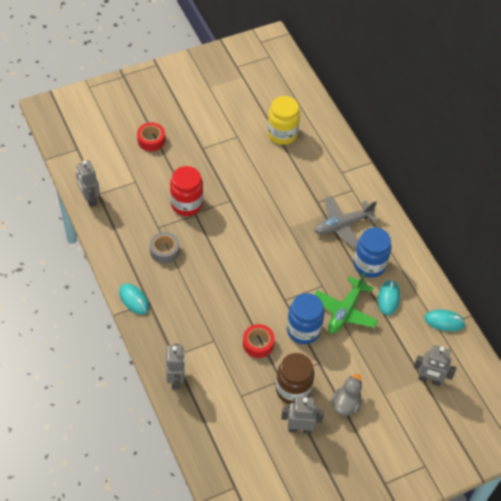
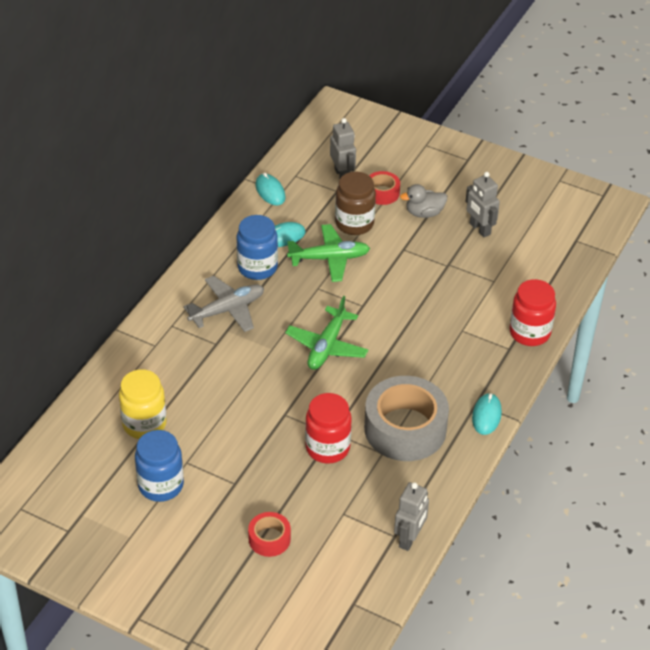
camera: 125 degrees left, 10 degrees down
(164, 251) = (405, 428): grey tape -> grey tape, size x2.08
(176, 379) = (529, 333): grey robot -> red jar
(258, 344) = (430, 298): red tape -> red tape (382, 193)
(266, 256) = (327, 346): none -> green plane
(293, 389) = (448, 252): brown jar -> brown jar (354, 223)
(303, 330) = (381, 276): blue jar -> blue jar (161, 485)
(342, 225) = (227, 310): grey plane -> grey plane turned 60 degrees counterclockwise

